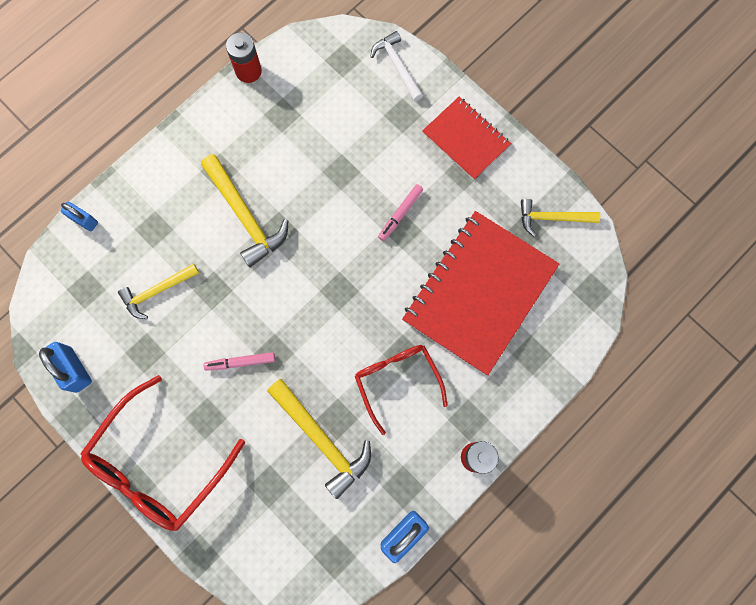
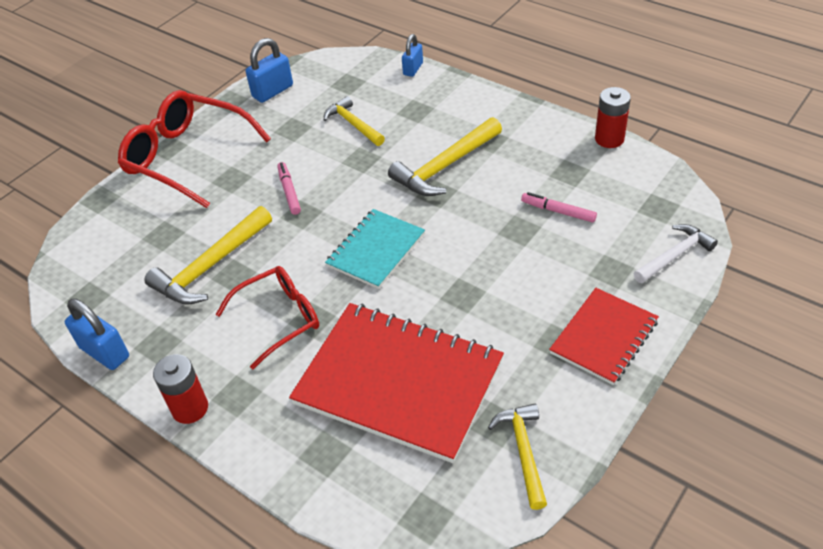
camera: 85 degrees right, 30 degrees down
(337, 292) = (376, 250): none -> turquoise notebook
(400, 214) = (482, 289): pink marker -> pink marker (558, 211)

